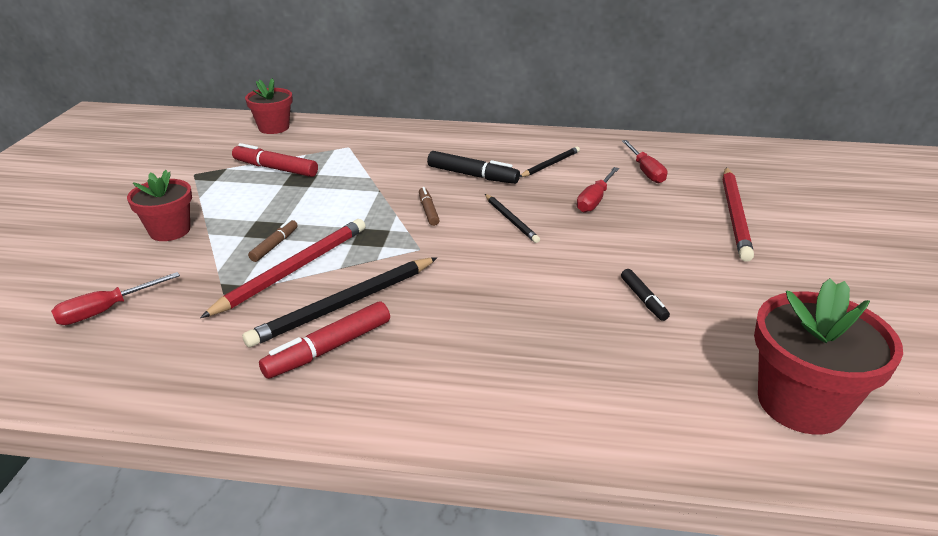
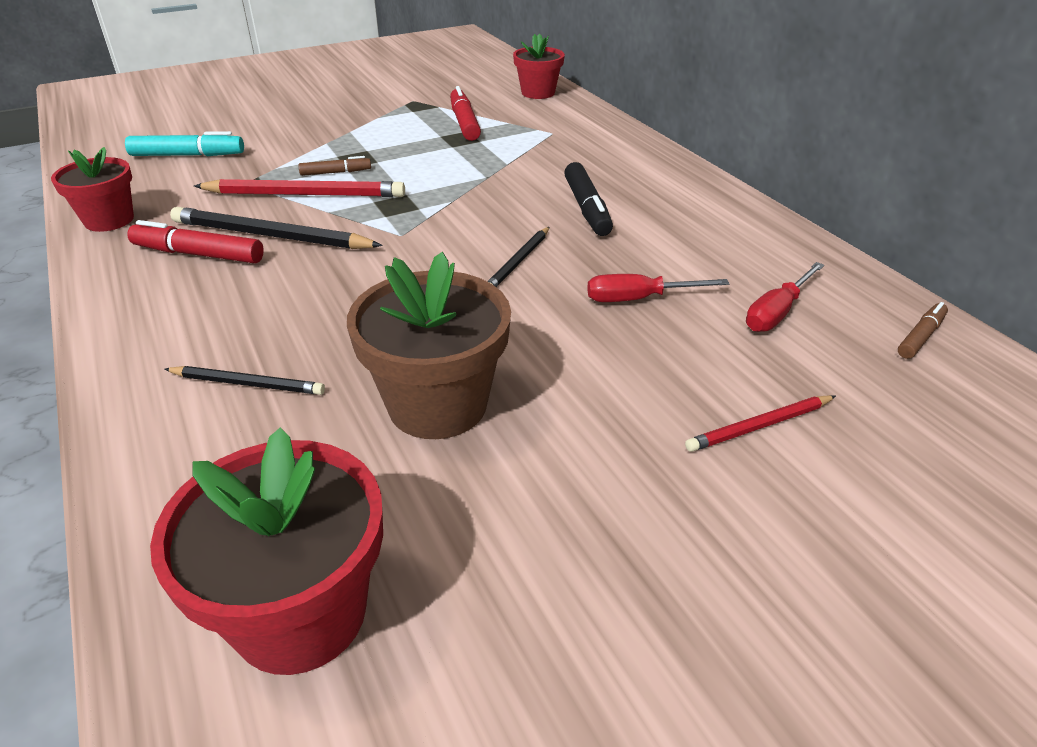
camera: 55 degrees right, 5 degrees up
(106, 310) = (188, 155): red screwdriver -> turquoise marker
(170, 231) = (315, 129): red flower pot -> red flower pot (109, 220)
(428, 211) = (479, 213): brown marker -> brown marker (920, 337)
(550, 164) = (685, 242): black pencil -> black pencil (247, 383)
(643, 299) = (437, 405): black marker -> brown flower pot
(735, 215) = (760, 426): red pencil -> red pencil, size x0.56

